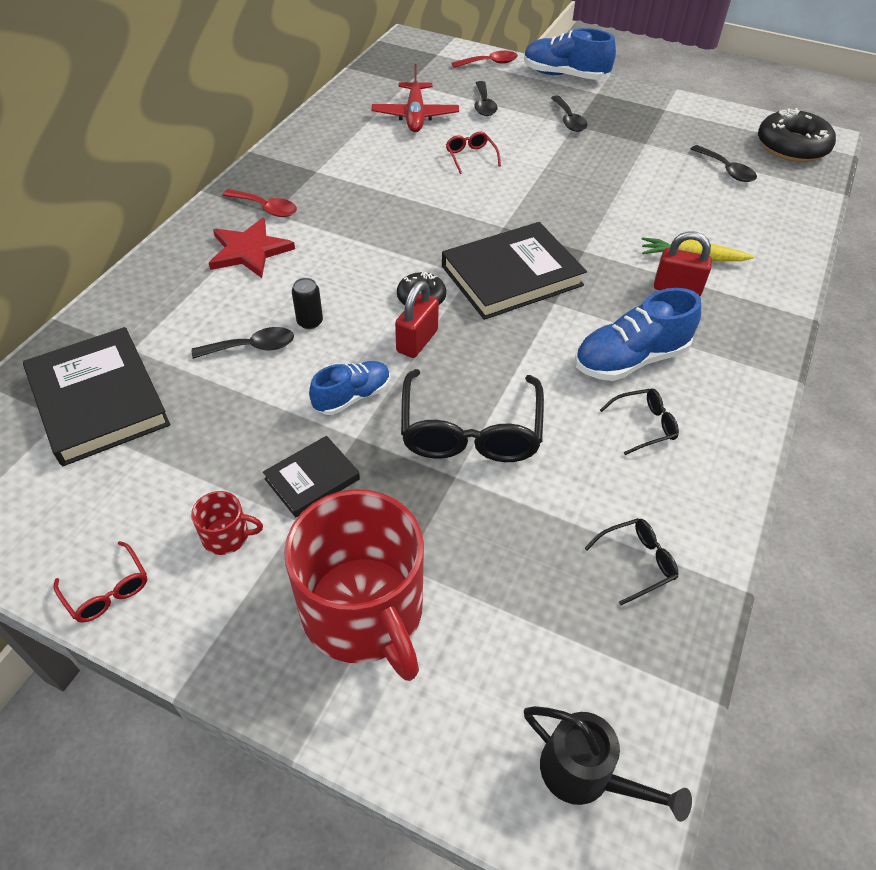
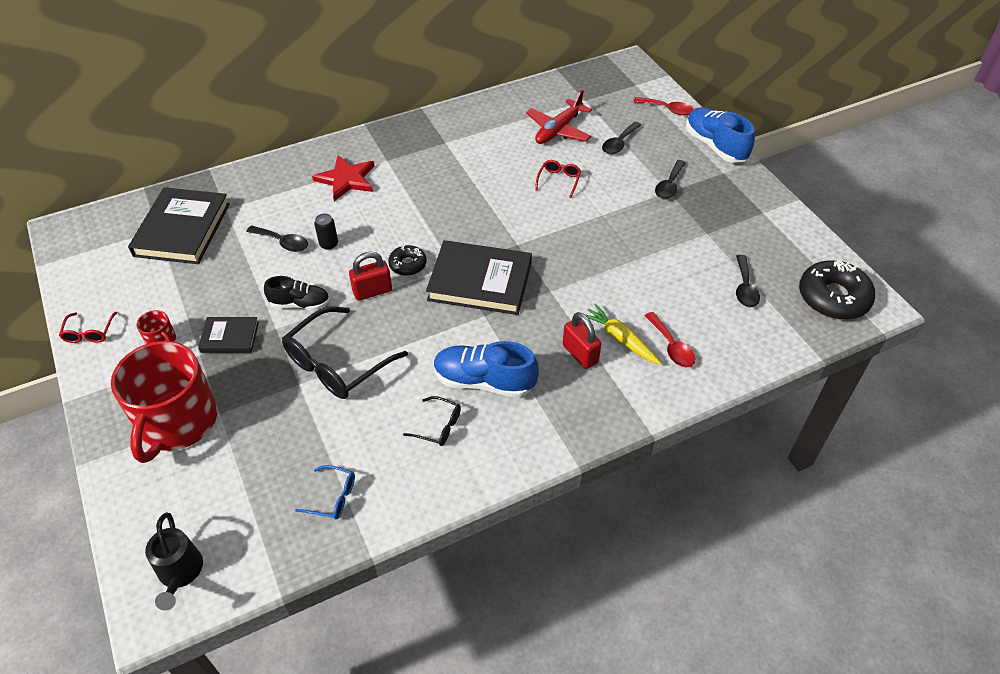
camera: 40 degrees right, 0 degrees up
(266, 208) = (386, 154): red spoon -> red spoon (671, 346)
(352, 397) = (300, 304): blue shoe -> black shoe
(636, 562) = (333, 497): black glasses -> blue glasses

